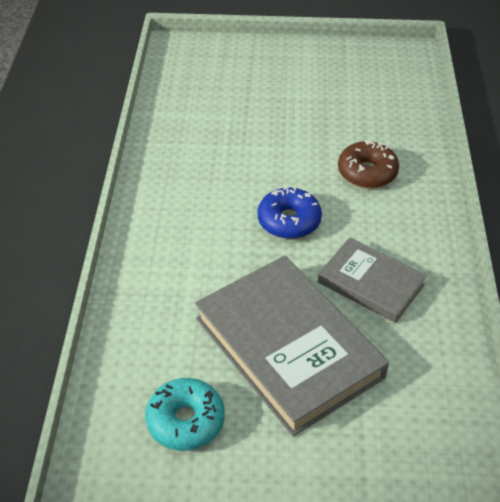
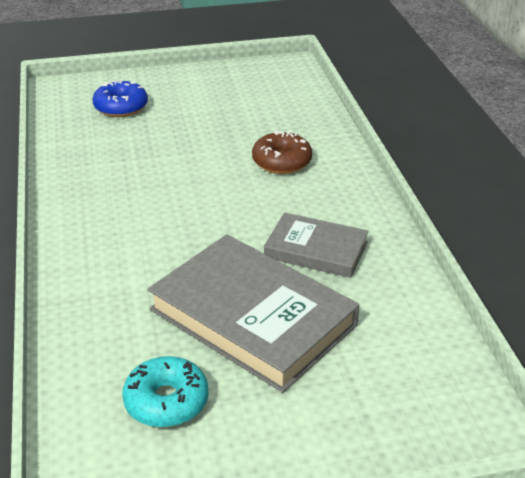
camera: 15 degrees left, 10 degrees down
(289, 221) = (218, 212): blue donut -> blue donut (121, 107)

